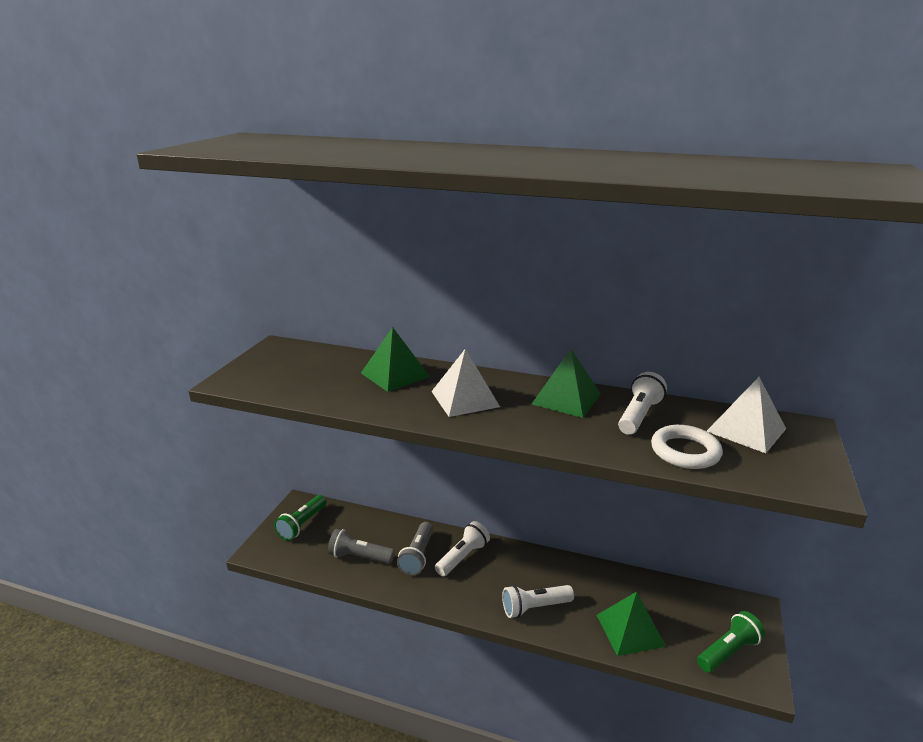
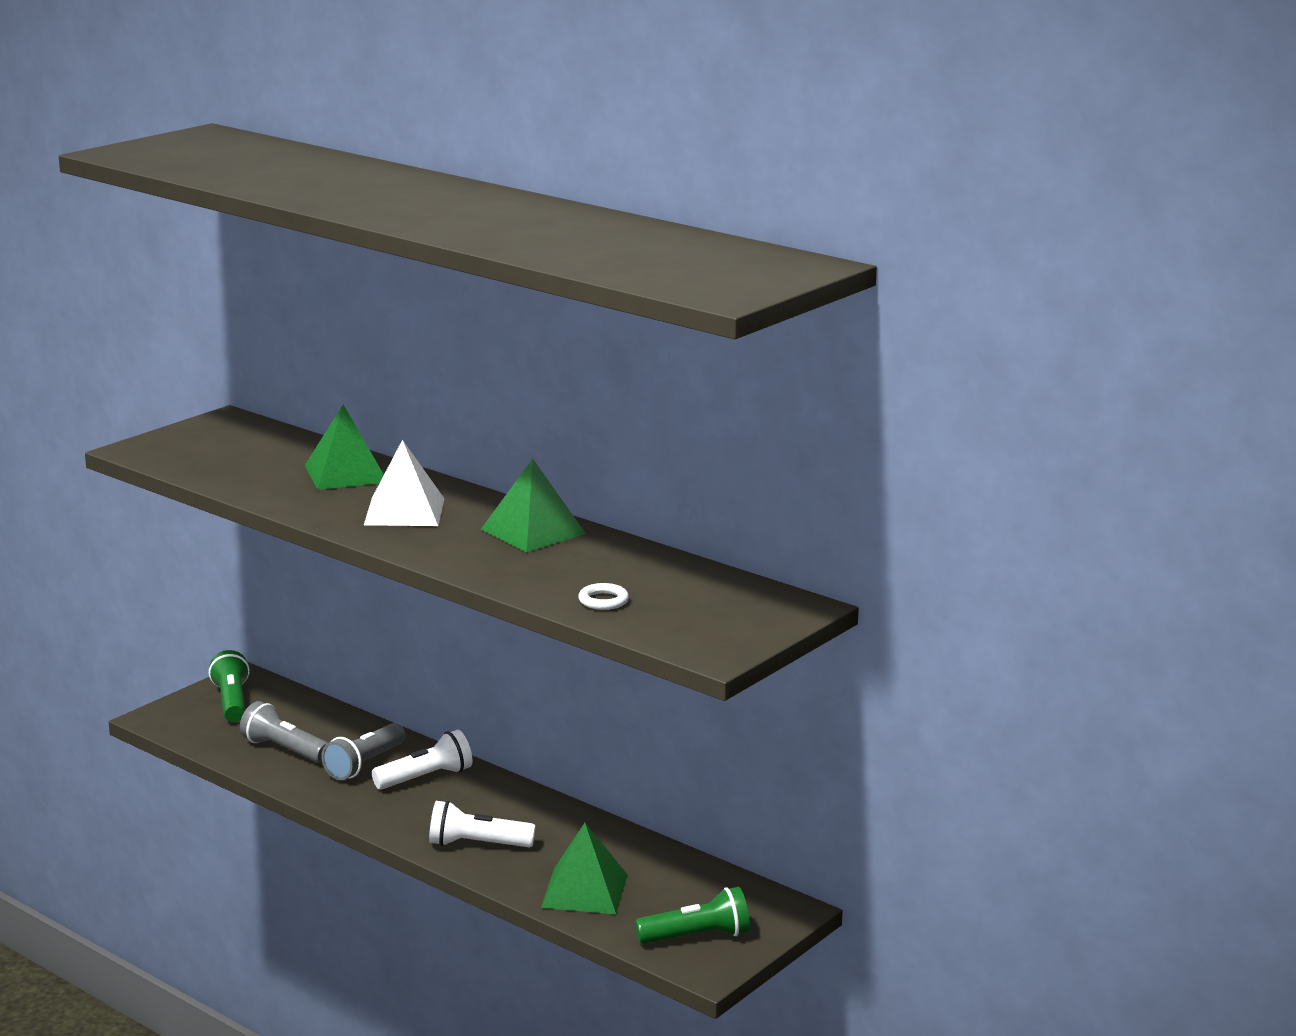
camera: 20 degrees right, 5 degrees down
(302, 524) = (232, 702): green flashlight -> green flashlight turned 120 degrees clockwise
(639, 415) = (601, 561): white flashlight -> none
(685, 451) = (603, 601): white ring -> white ring, size x0.57
(746, 430) = (716, 596): white pyramid -> none

